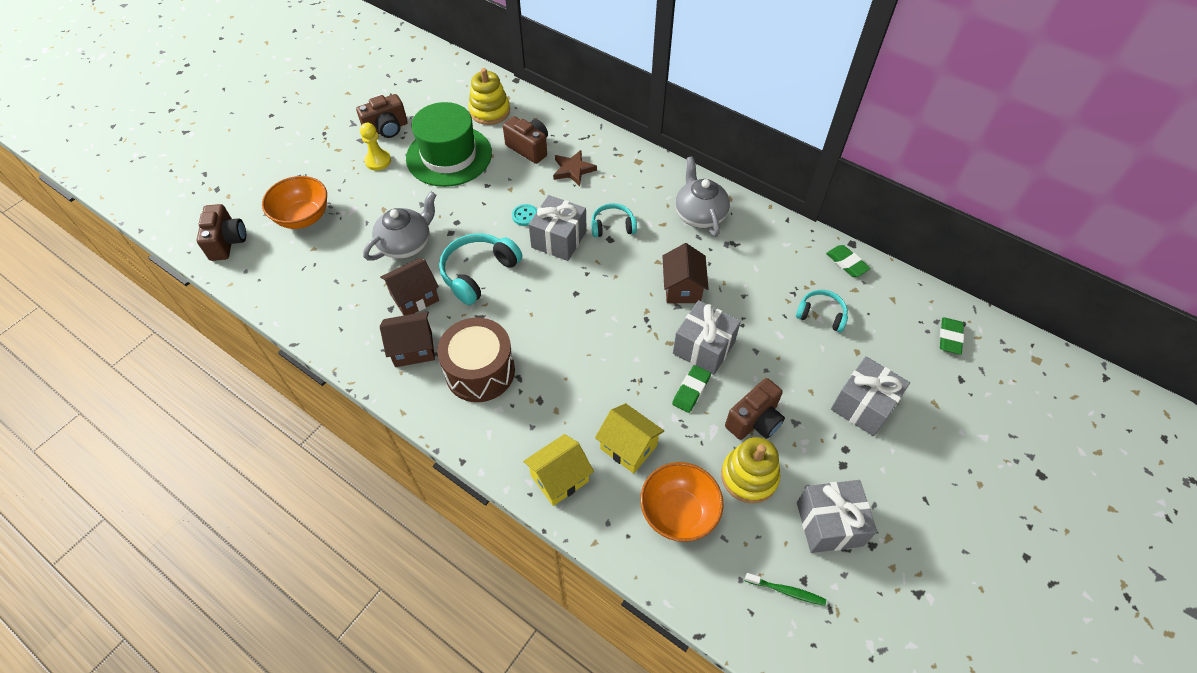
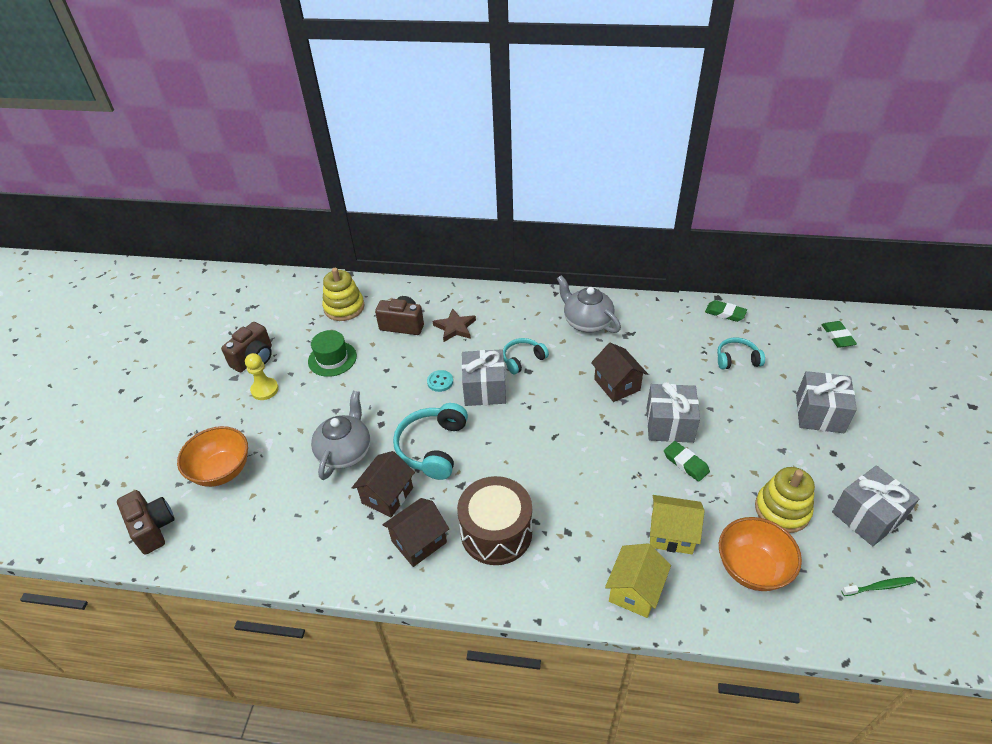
camera: 25 degrees left, 10 degrees down
(449, 156) = (332, 359): green hat -> green hat, size x0.56
(691, 390) = (685, 463): green eraser -> green eraser turned 45 degrees counterclockwise
(754, 421) = (752, 464): brown camera -> none

